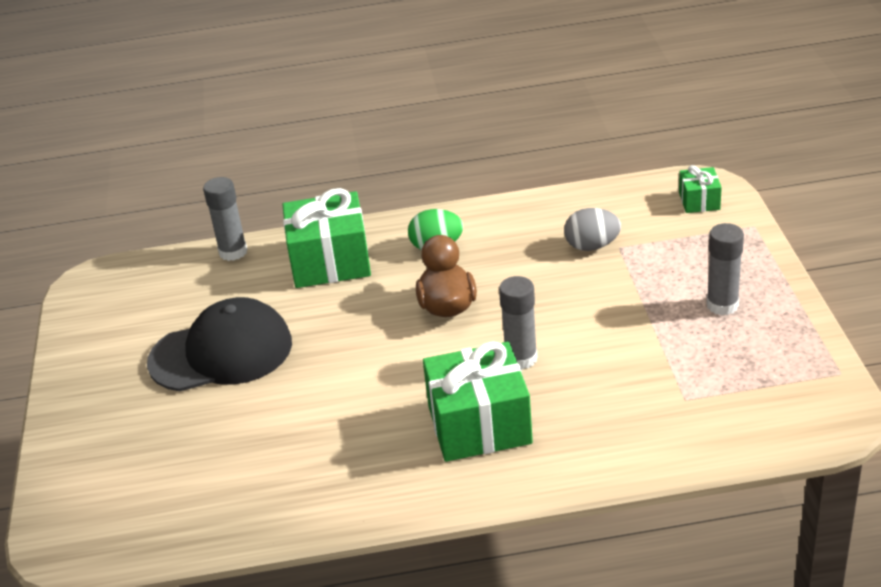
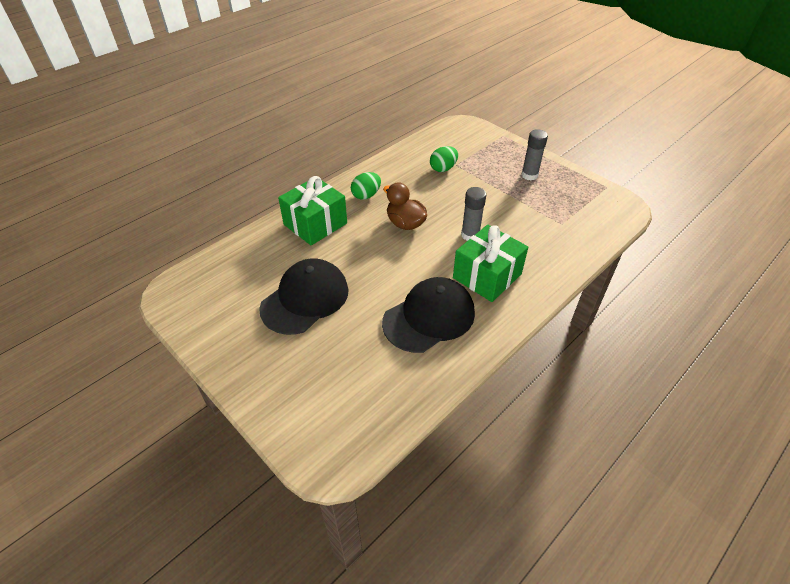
camera: 40 degrees left, 10 degrees up
(233, 252) = (249, 240): grey glue stick -> none
(342, 443) = (429, 317): none -> black cap
(592, 246) = (443, 168): grey egg -> green egg
(699, 201) = (468, 132): green gift -> none

